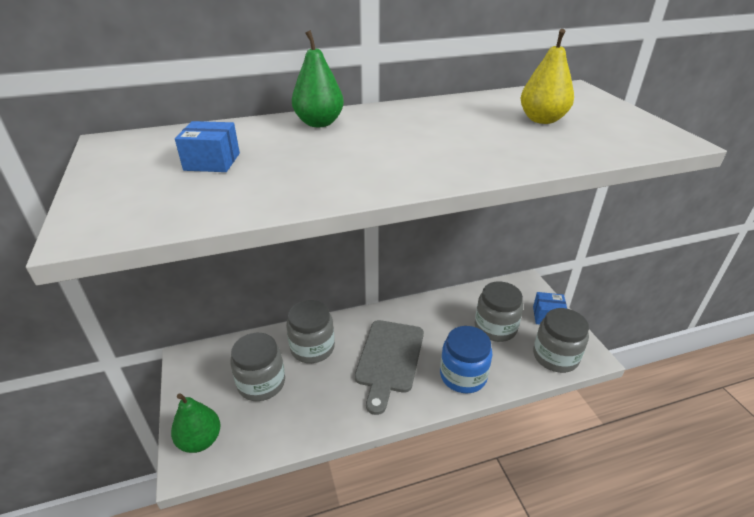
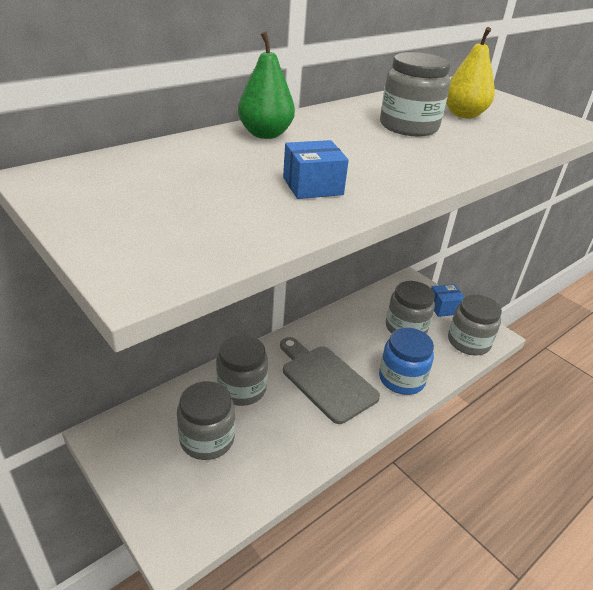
camera: 25 degrees left, 0 degrees up
(200, 440) = (173, 518): green pear -> none
(212, 162) = (197, 186): blue box -> blue box (312, 186)
(389, 359) = (326, 380): grey cutting board -> grey cutting board turned 150 degrees clockwise
(466, 127) = (408, 126): none -> grey jar

